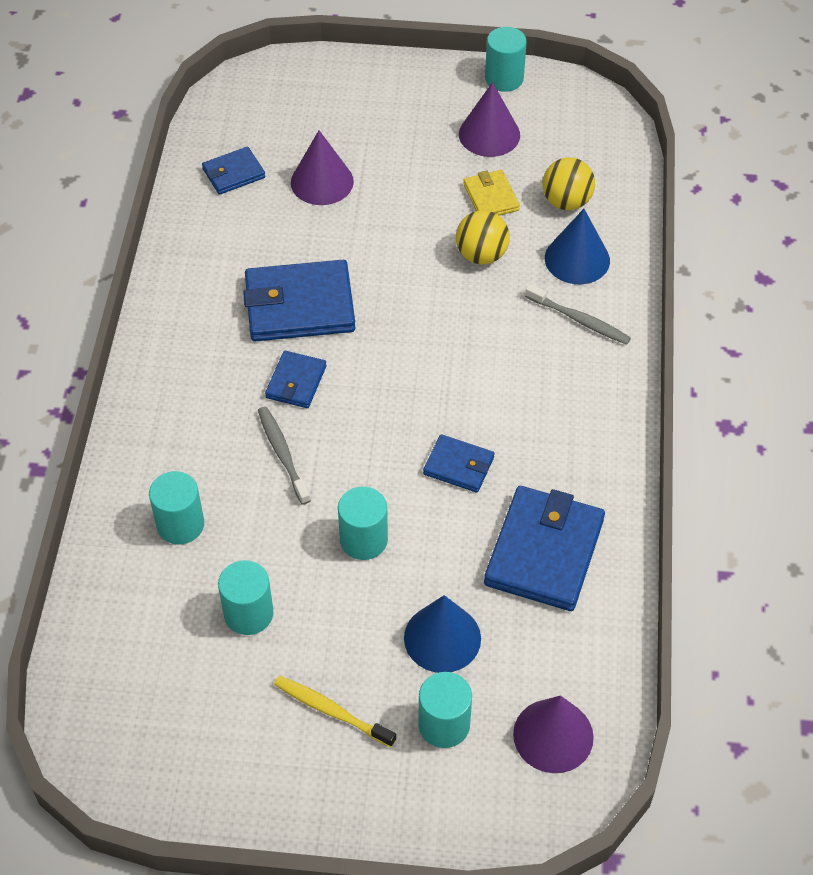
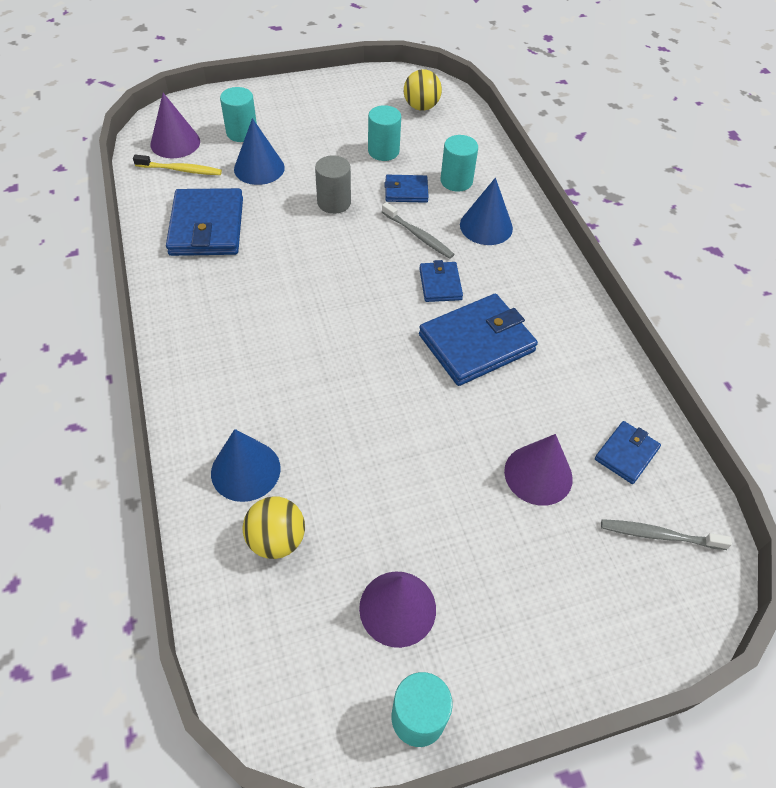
camera: 155 degrees right, 0 degrees up
(191, 441) = (486, 226): none -> blue cone
(331, 711) = (309, 124): yellow toothbrush -> yellow toothbrush (180, 170)
(363, 540) = (334, 202): turquoise cylinder -> grey cylinder
(458, 466) = (288, 262): blue wallet -> blue wallet (406, 191)
(481, 255) = (342, 443): yellow ball -> yellow ball (421, 107)
(491, 197) = (359, 516): yellow wallet -> none
(579, 320) = (226, 405): grey toothbrush -> grey toothbrush (659, 535)

